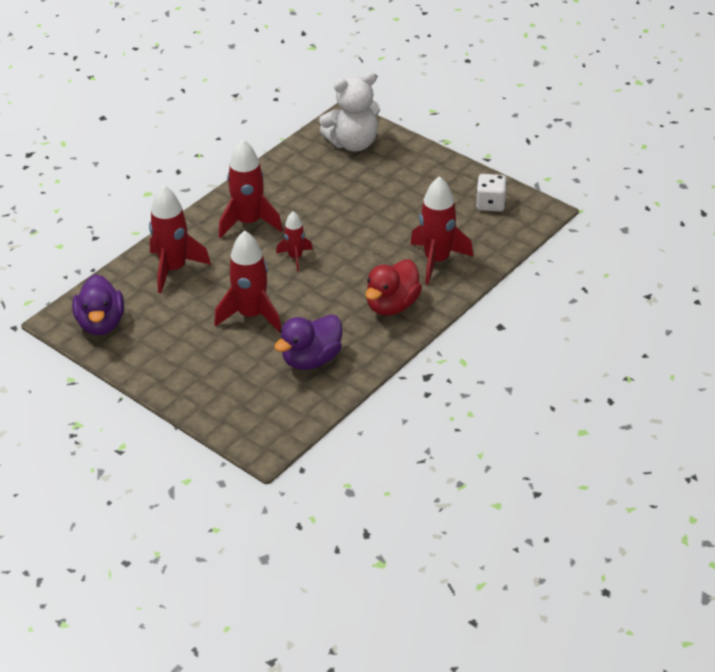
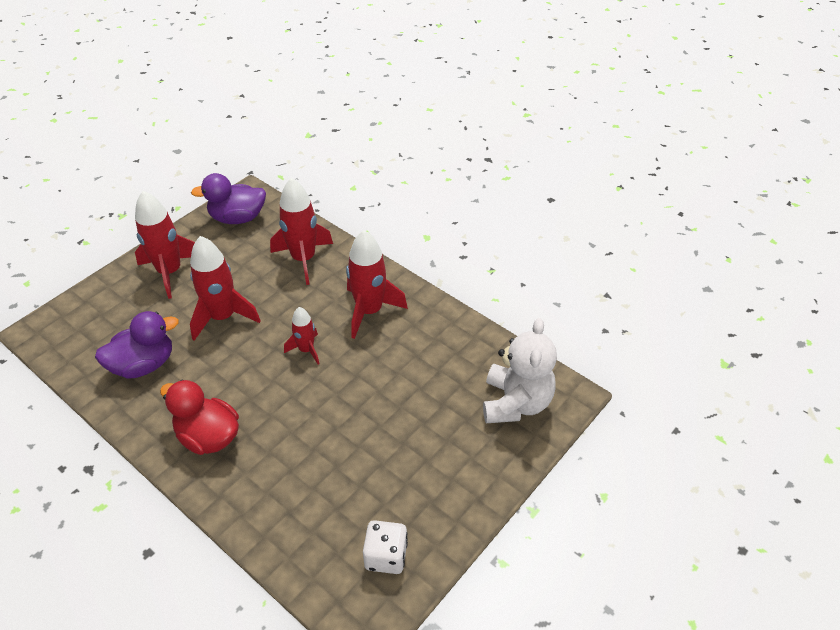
camera: 90 degrees right, 5 degrees up
(311, 359) = (144, 365): purple duck -> purple duck turned 105 degrees clockwise
(353, 143) = (516, 403): white teddy bear -> white teddy bear turned 150 degrees counterclockwise
(437, 261) = (278, 485): red rocket -> red rocket (170, 272)

